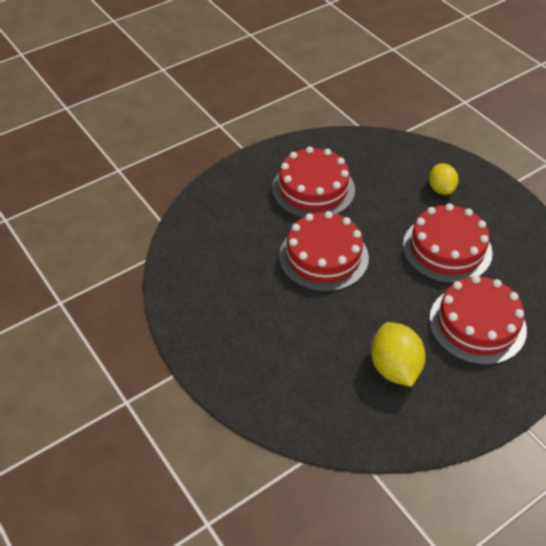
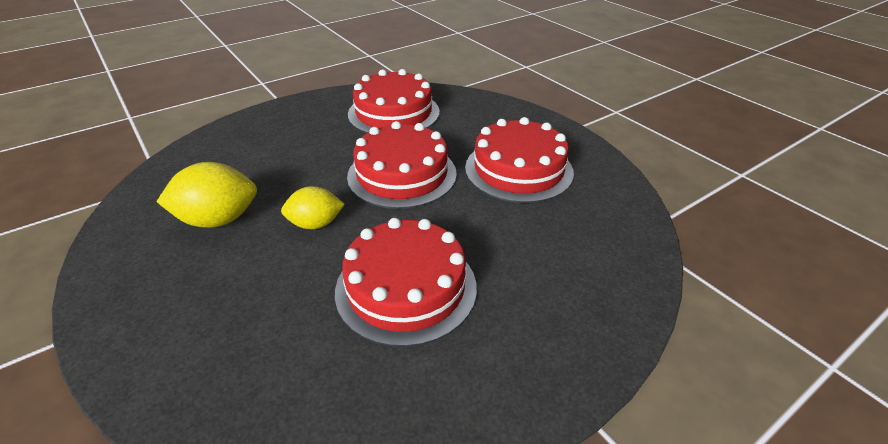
camera: 90 degrees right, 10 degrees down
(441, 189) = (542, 295): yellow lemon -> yellow lemon (315, 224)
(477, 324) = (251, 306): red cake -> red cake (394, 113)

